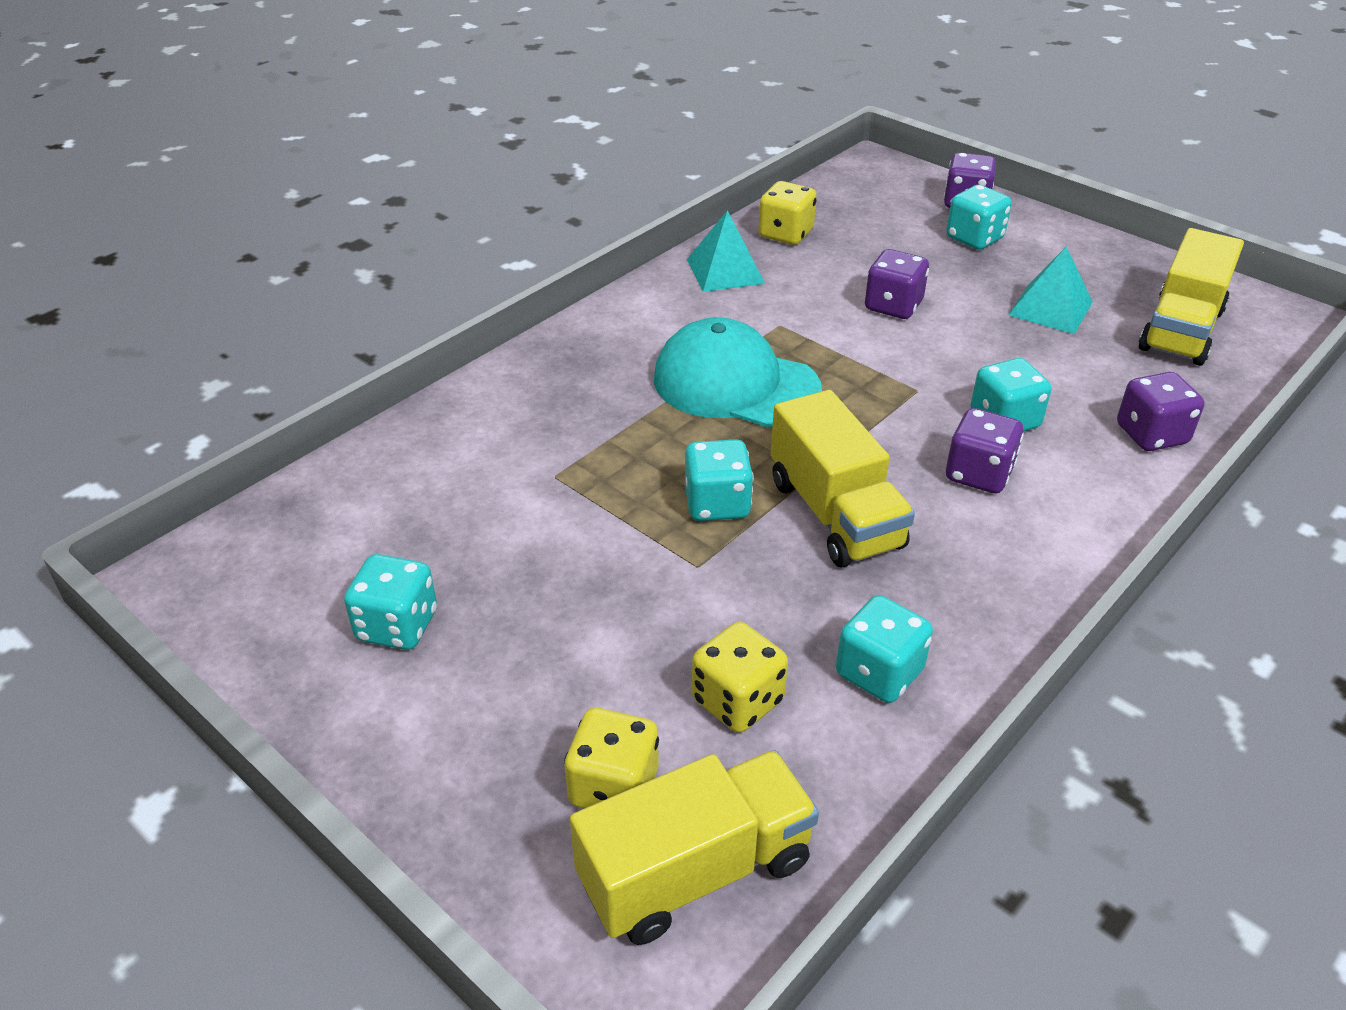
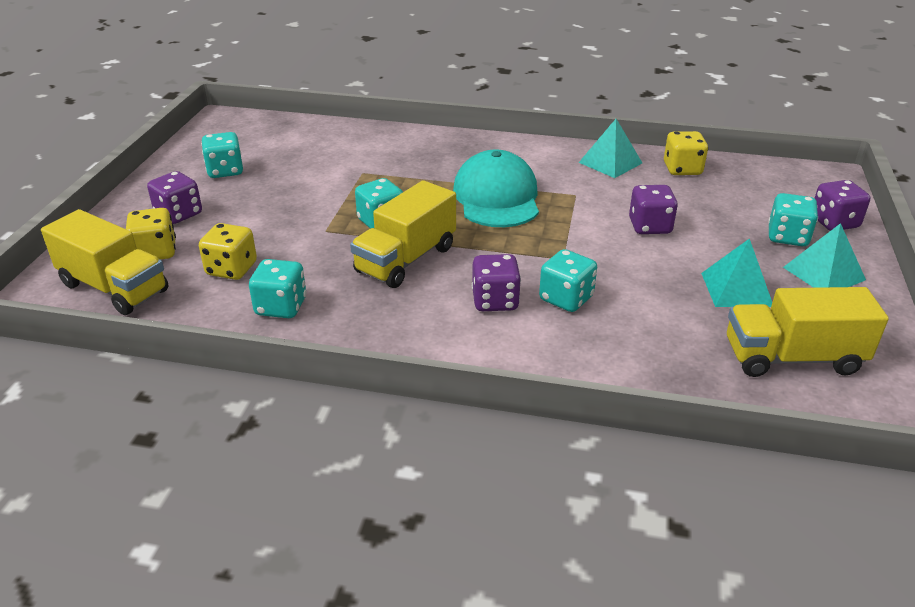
camera: 60 degrees right, 5 degrees down
(1052, 250) = (823, 273): none -> turquoise pyramid
(1151, 435) = (621, 367): purple dice -> purple dice (179, 214)

